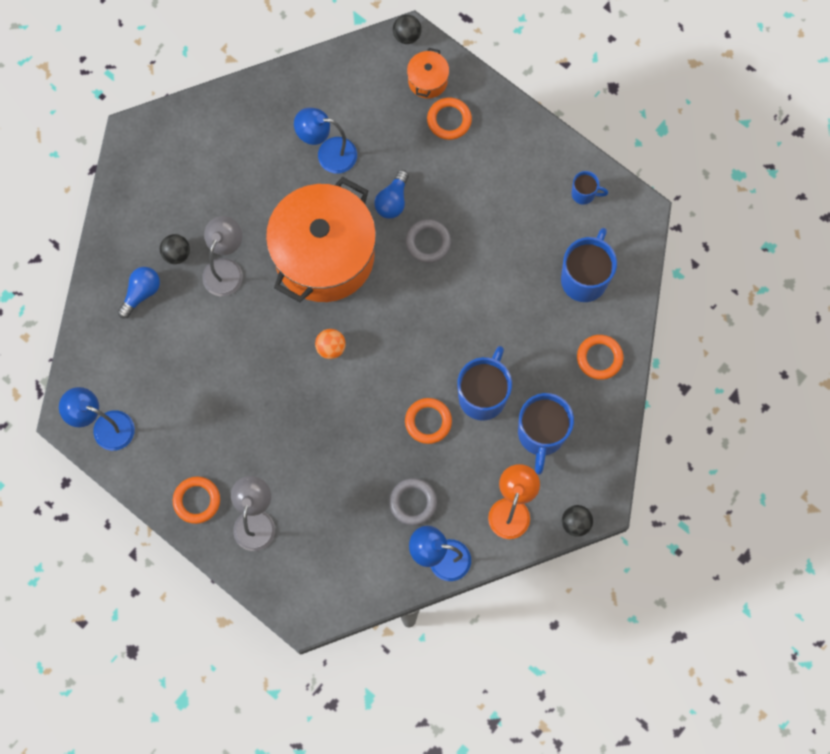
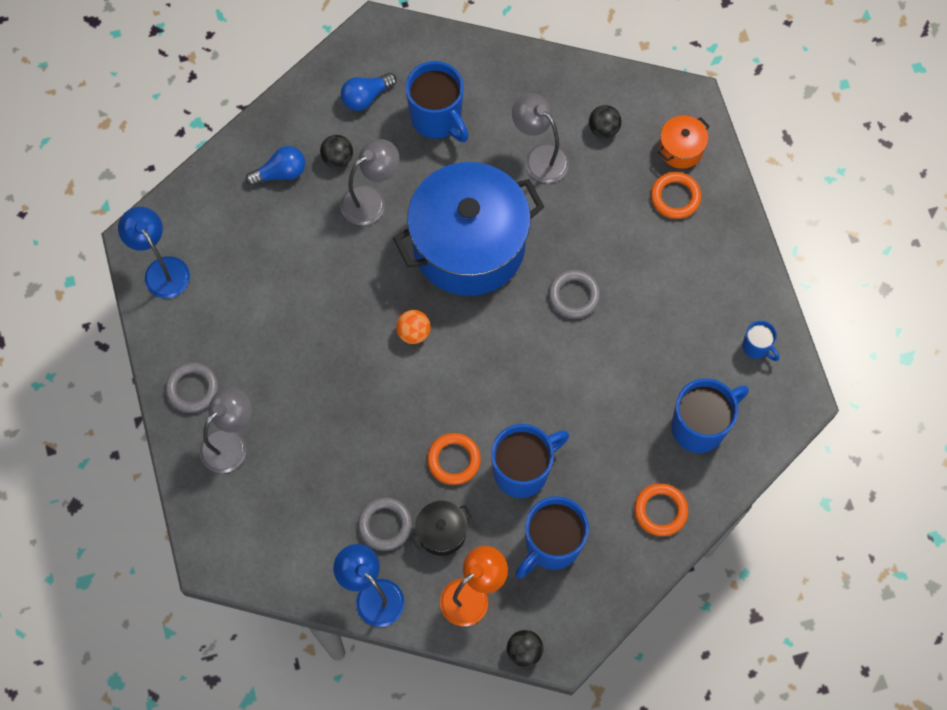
camera: 35 degrees right, 5 degrees down
(197, 500) = (192, 389): orange ring -> grey ring
(230, 174) = (437, 119): none -> blue mug
(324, 255) = (469, 245): orange pot -> blue pot
(328, 154) = (539, 157): blue lamp -> grey lamp
(392, 201) = (568, 237): blue light bulb -> blue light bulb (366, 97)
(407, 36) = (691, 96): black ball -> black ball (603, 129)
(457, 479) = (442, 532): none -> black pot

